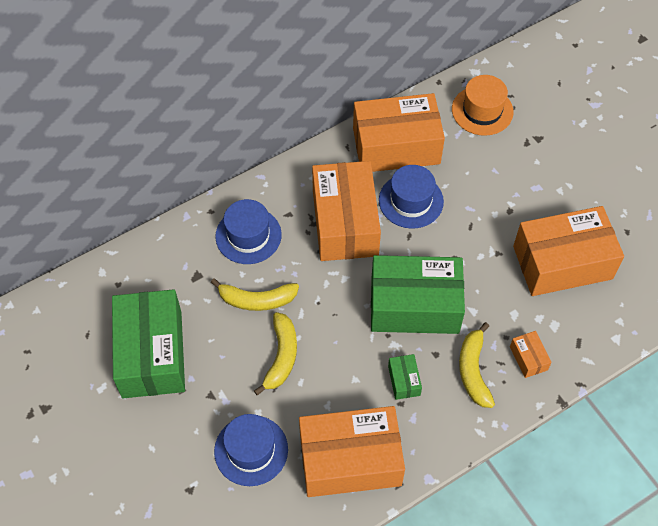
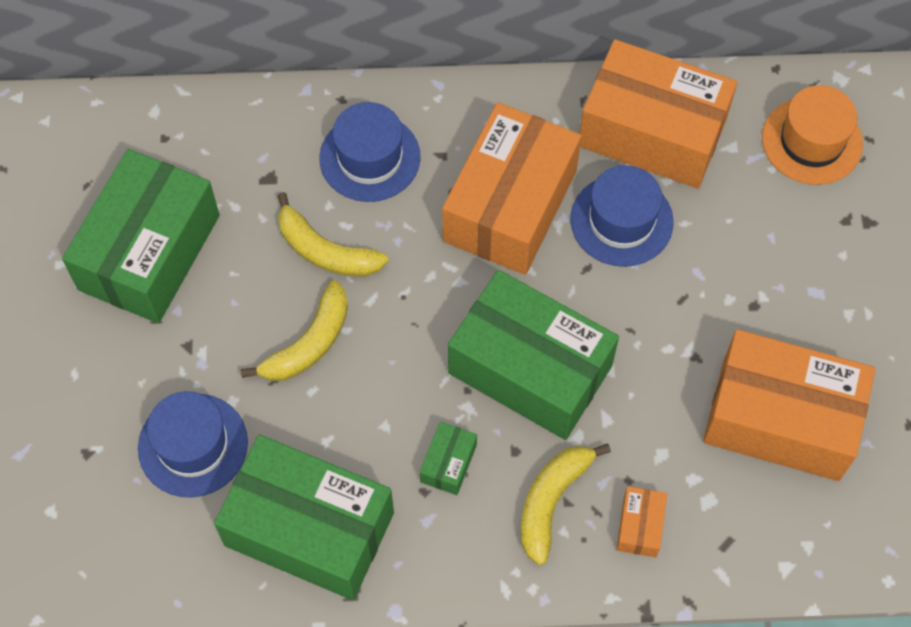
camera: 30 degrees right, 5 degrees up
(350, 460) = (309, 529): orange box -> green box

